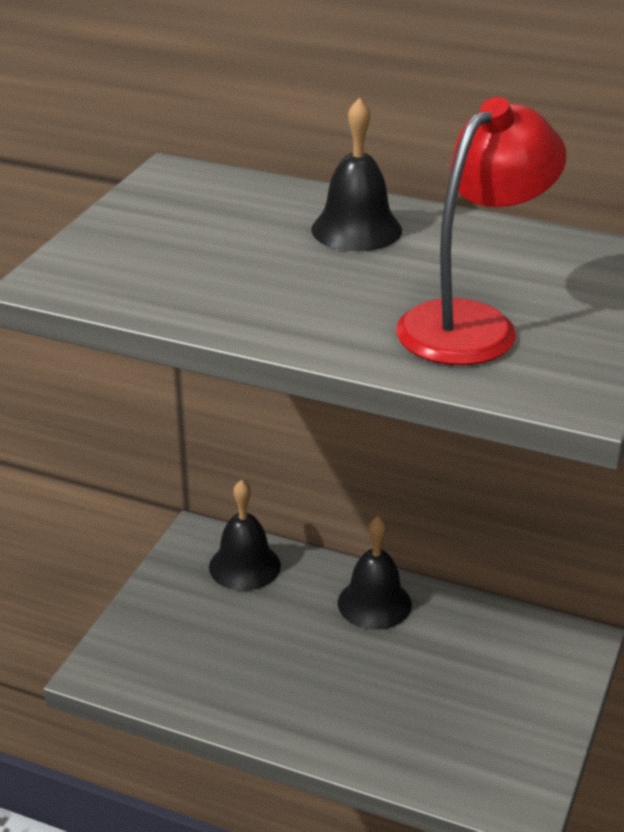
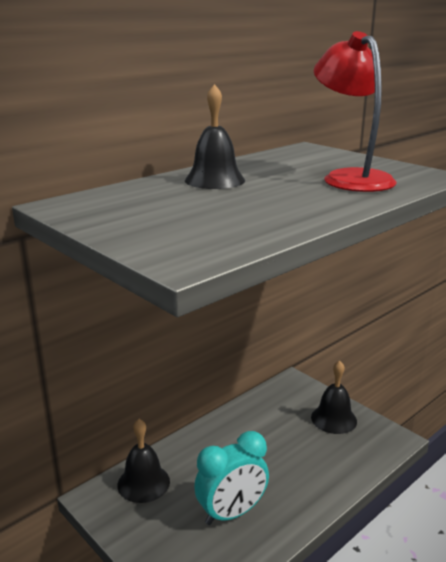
camera: 65 degrees left, 10 degrees down
(241, 661) = (231, 513): none -> turquoise clock
(374, 603) = (219, 438): black bell -> black bell (334, 419)

